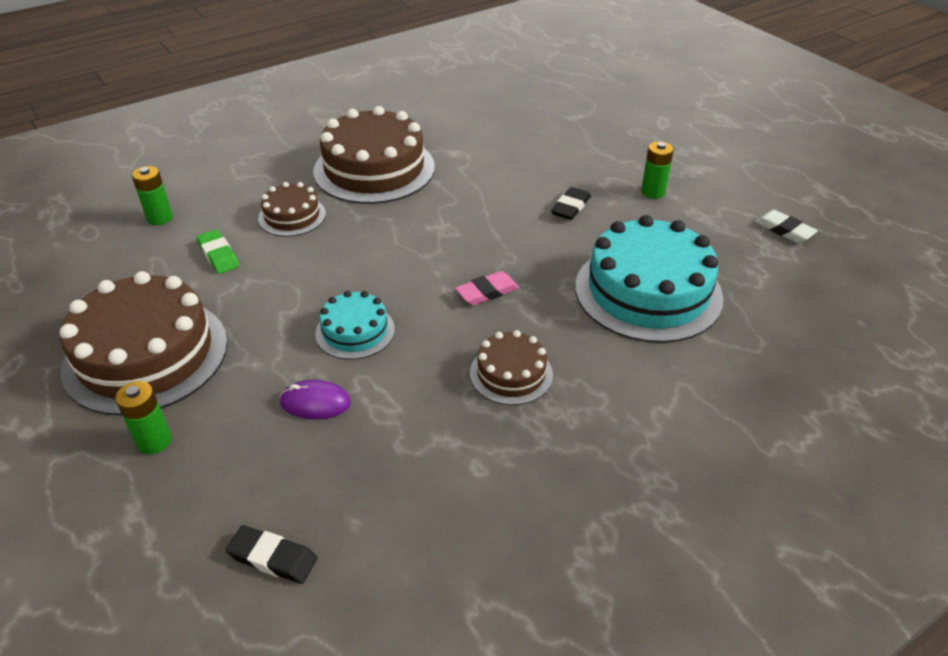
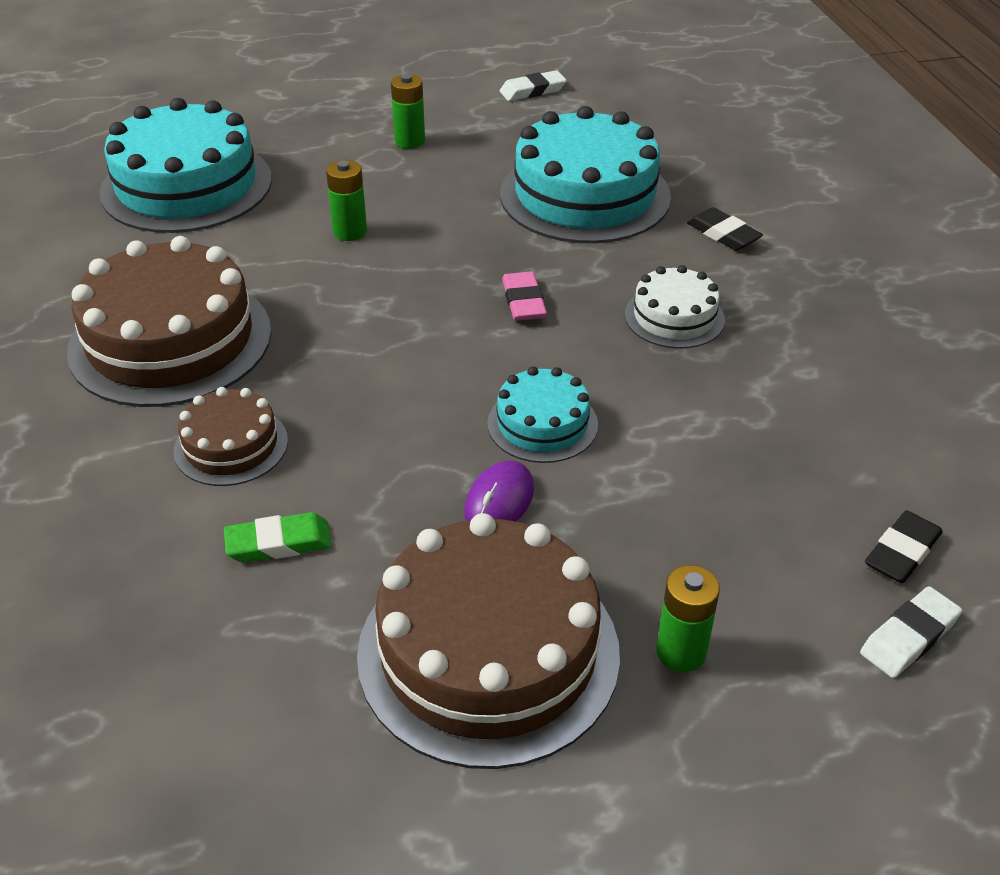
camera: 70 degrees left, 0 degrees up
(159, 218) = (108, 613): green battery -> green battery (350, 232)
(182, 571) = (909, 637): none -> white eraser
(315, 402) = (663, 481): purple mouse -> purple mouse (499, 500)
(511, 374) = (674, 317): brown cake -> white cake
(528, 127) = (186, 186): none -> turquoise cake
(570, 207) = (397, 202): black eraser -> black eraser (723, 234)

